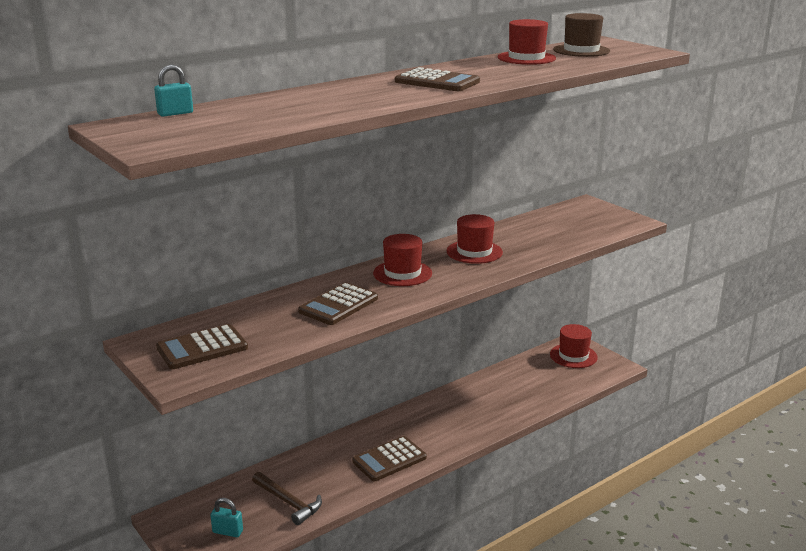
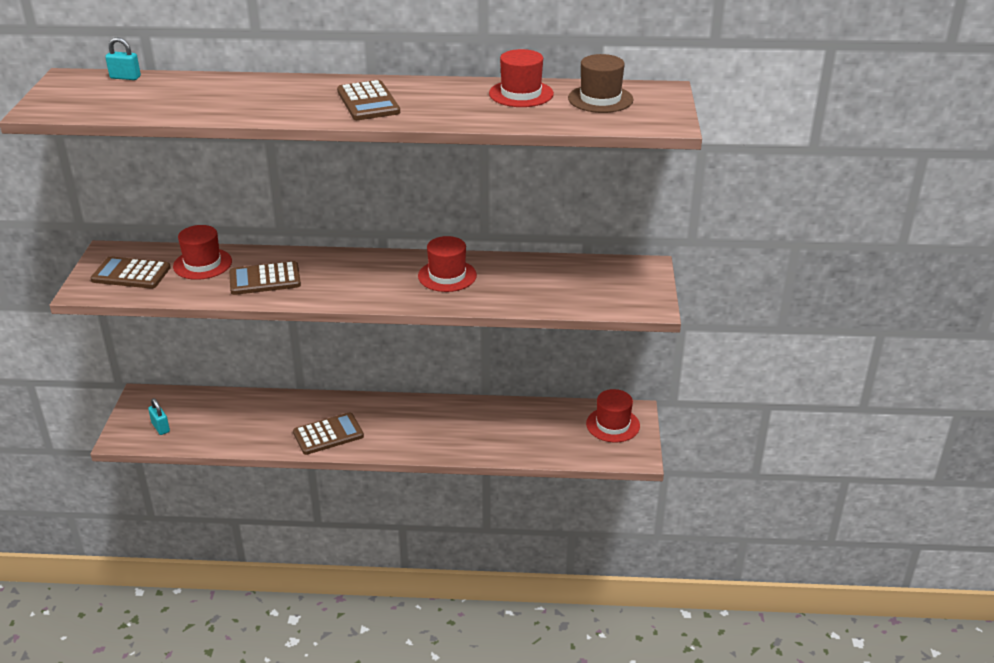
camera: 40 degrees right, 10 degrees up
(288, 502) = (221, 428): brown hammer -> none
(389, 459) = (328, 434): brown calculator -> brown calculator turned 150 degrees clockwise
(402, 273) = (356, 271): red hat -> red hat (202, 264)

